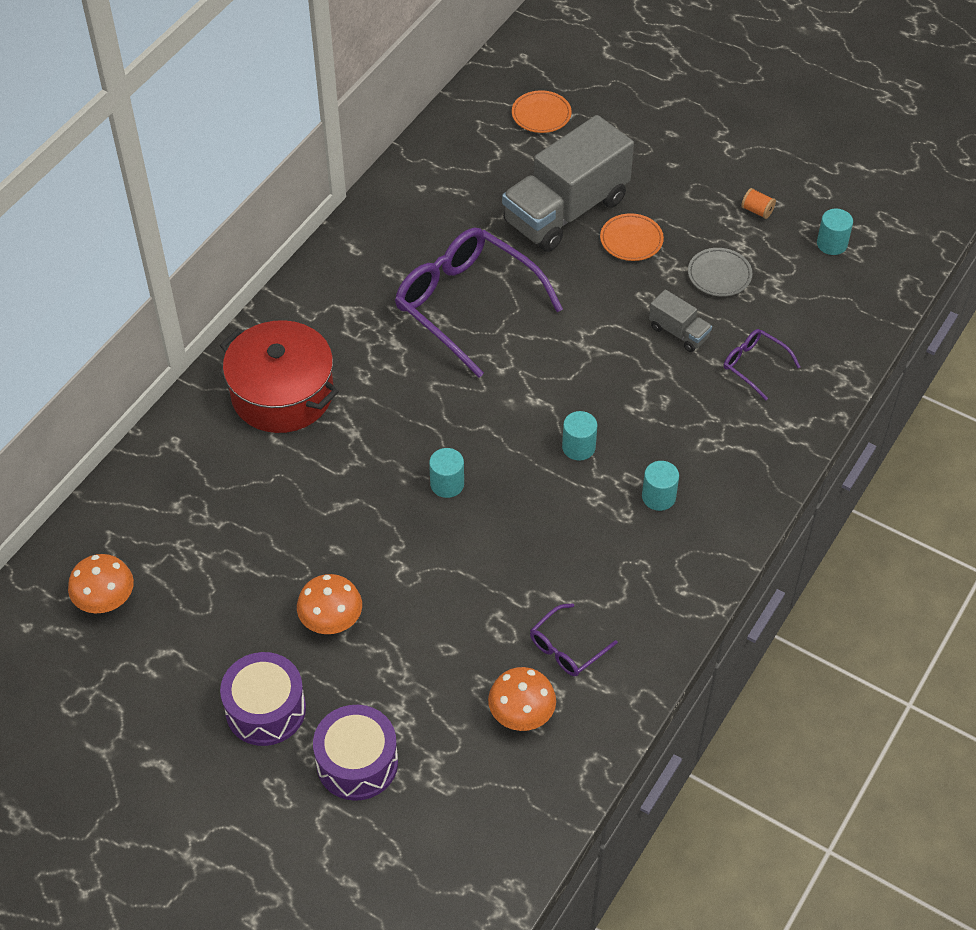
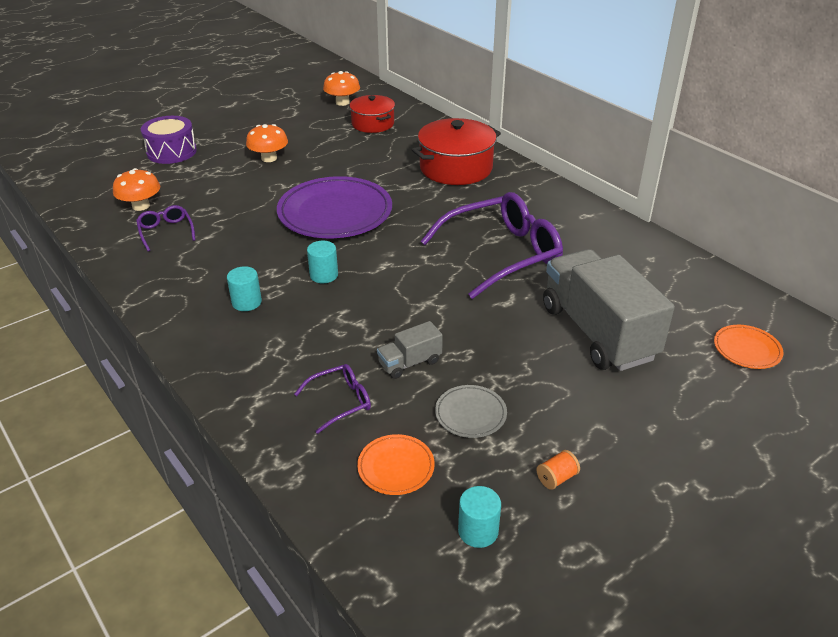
camera: 110 degrees right, 15 degrees down
(175, 530) = (373, 124): none -> red pot
(265, 709) = (232, 133): purple drum -> none
(447, 484) = (335, 213): turquoise cylinder -> purple plate
(631, 240) = (543, 365): orange plate -> orange plate (396, 467)

